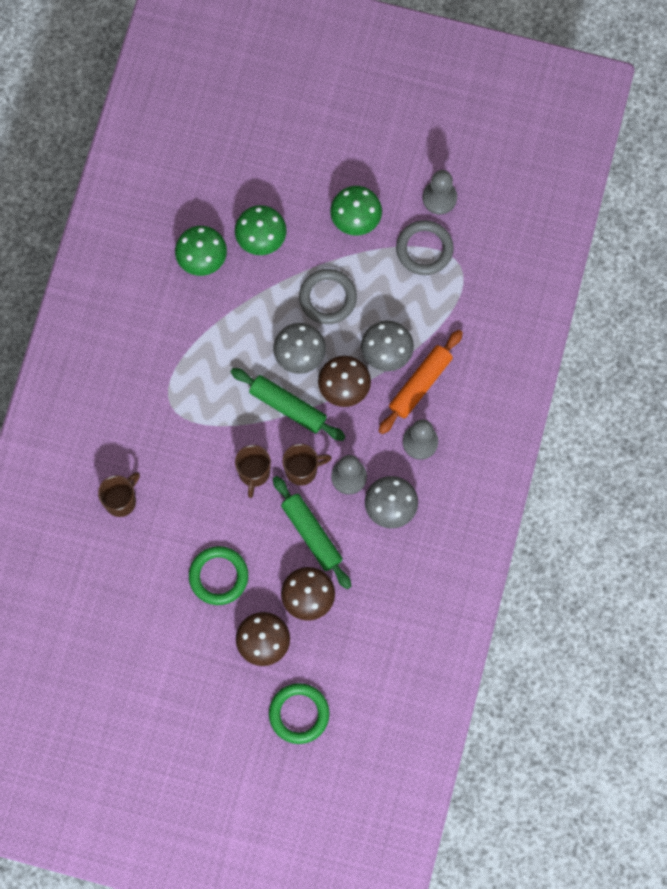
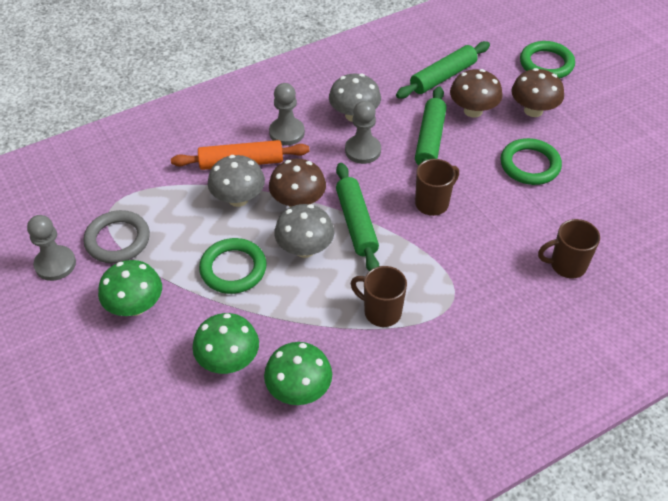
camera: 135 degrees left, 25 degrees down
(302, 470) = (392, 178): brown mug -> brown mug (381, 312)
(327, 298) = (233, 269): grey ring -> green ring
(365, 616) = (442, 77): none -> green rolling pin

